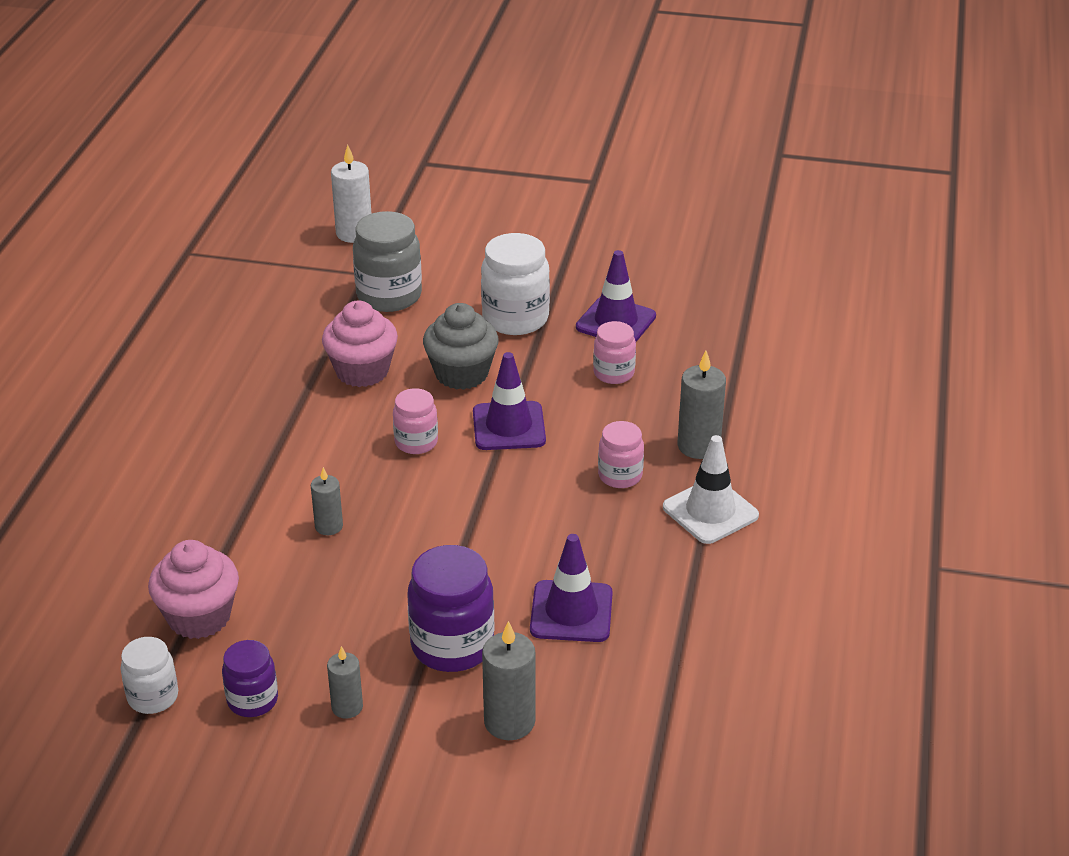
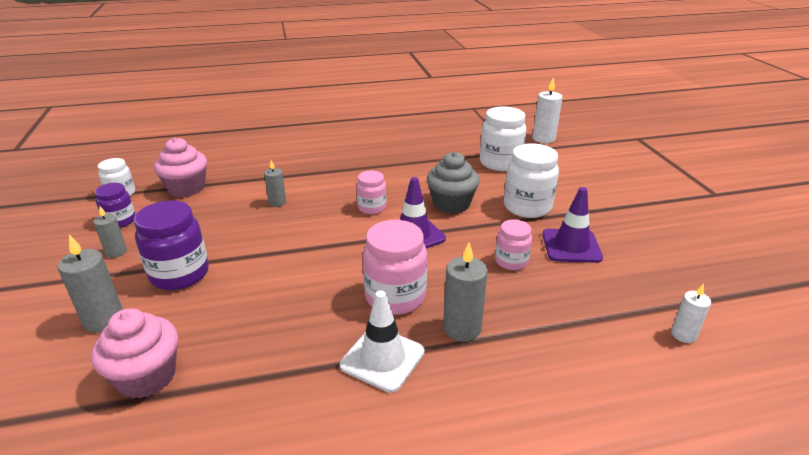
camera: 65 degrees right, 5 degrees down
(362, 371) = (423, 174): pink cupcake -> pink cupcake (147, 377)
(389, 296) = (500, 163): grey jar -> white jar
(571, 612) = (228, 316): purple traffic cone -> none
(620, 476) = (395, 297): pink jar -> pink jar, size x1.68
(787, 320) = (683, 334): none -> white candle

